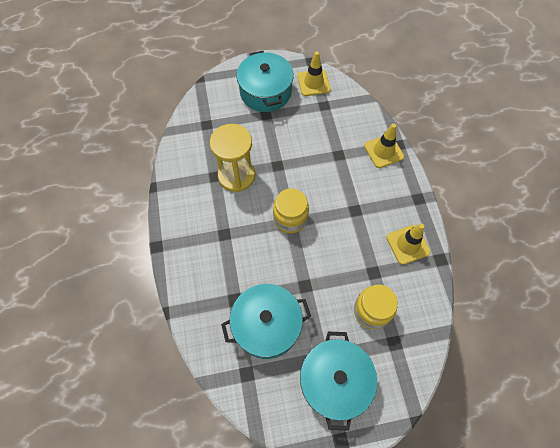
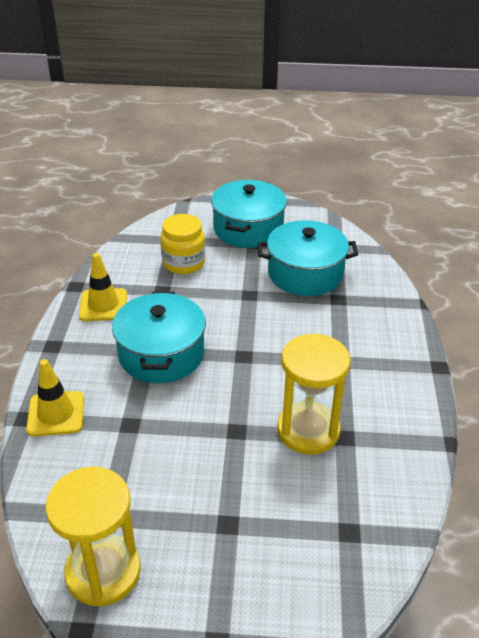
camera: 165 degrees left, 25 degrees down
(265, 92) = (212, 575): turquoise pot -> turquoise pot (161, 354)
(290, 219) = (242, 359): yellow jar -> none
(313, 83) = (103, 572): yellow traffic cone -> yellow hourglass

